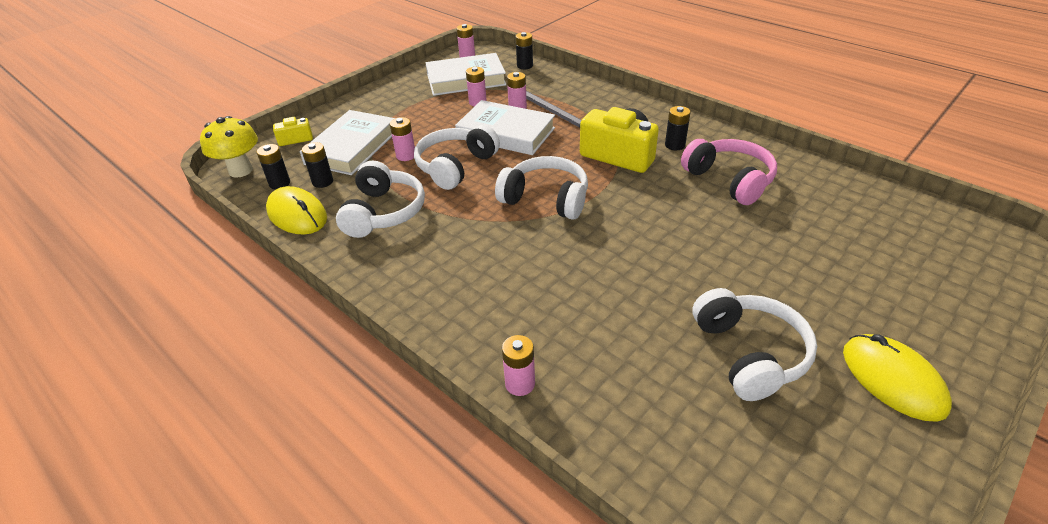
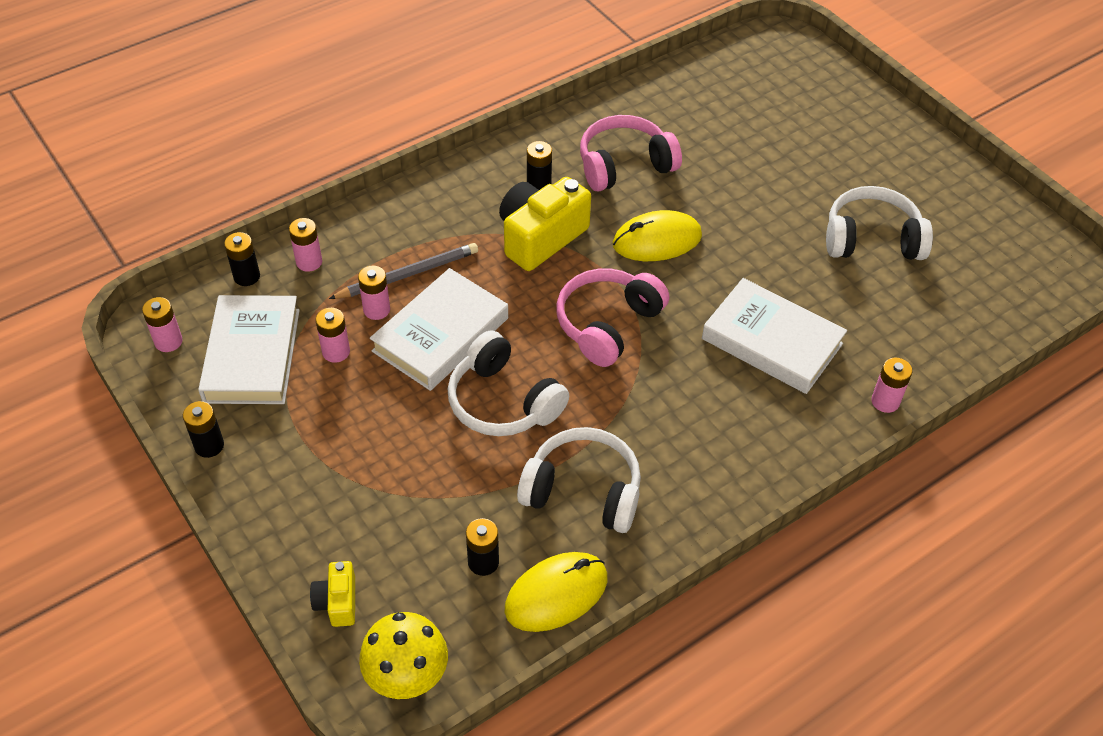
camera: 80 degrees left, 10 degrees up
(279, 183) = (467, 620): black battery -> black battery (209, 445)
(352, 147) = (400, 522): white book -> white book (772, 341)
(406, 156) = (452, 455): pink battery -> pink battery (309, 262)
(546, 199) = (607, 324): white headphones -> pink headphones
(893, 379) = (909, 170): yellow mouse -> yellow mouse (657, 240)

